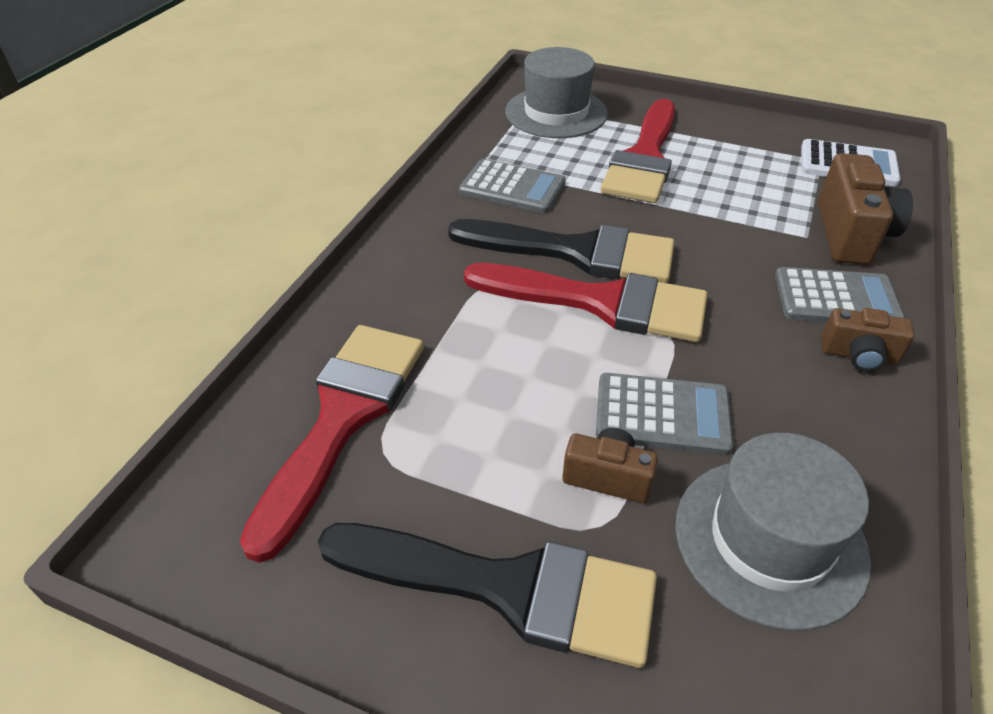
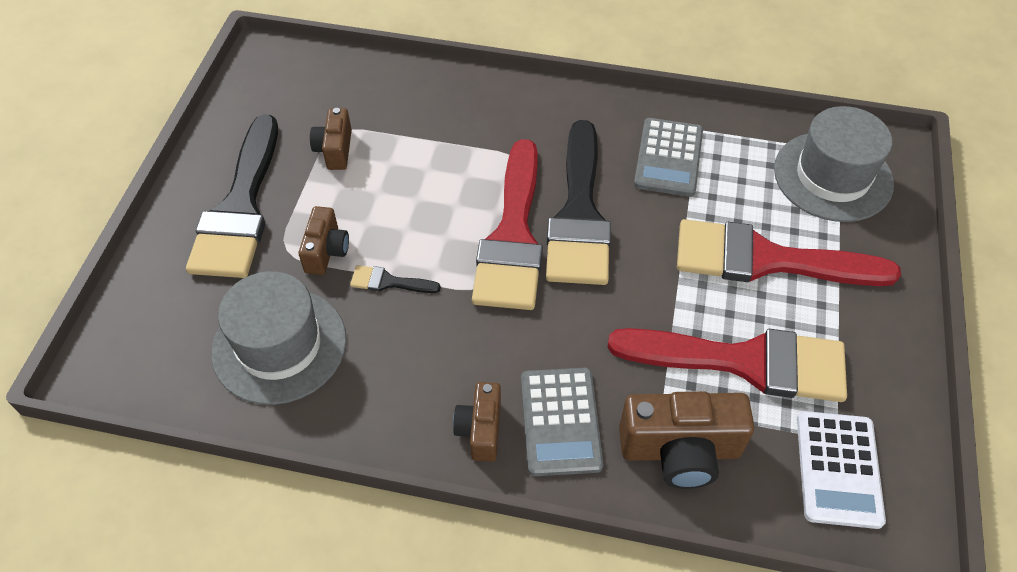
camera: 80 degrees right, 10 degrees up
(343, 418) = (364, 107): red brush -> red brush (744, 362)
(418, 457) = (335, 150): none -> brown camera
(662, 415) = (389, 282): grey calculator -> black brush

